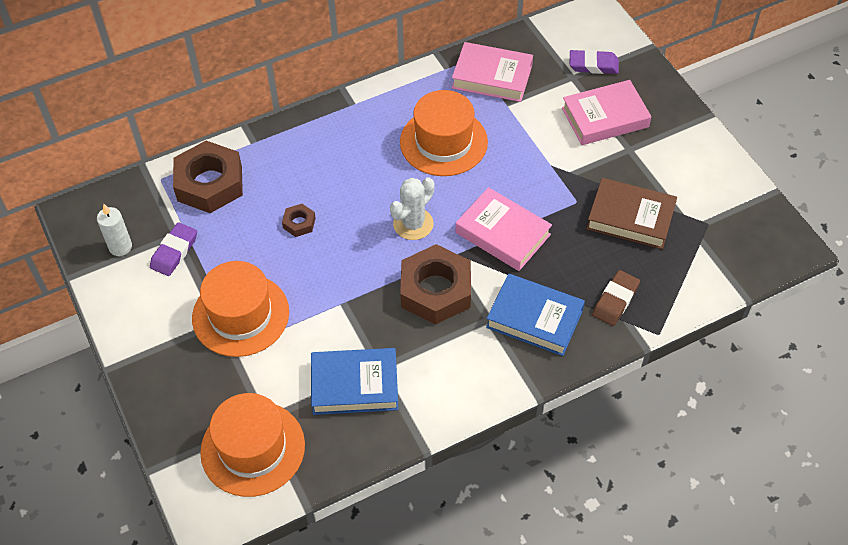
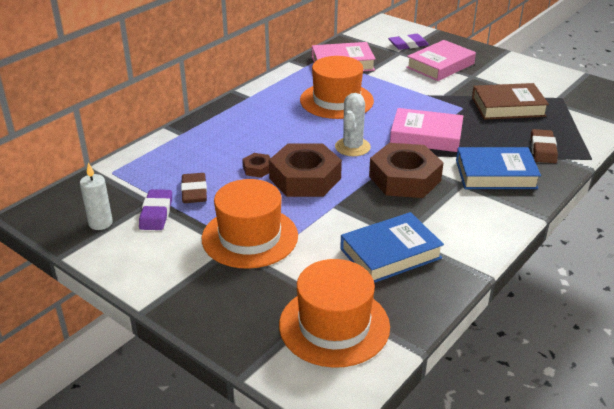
camera: 25 degrees left, 20 degrees down
(209, 183) = (159, 165): brown nut -> brown nut (305, 178)
(222, 234) = (194, 191): none -> brown eraser

